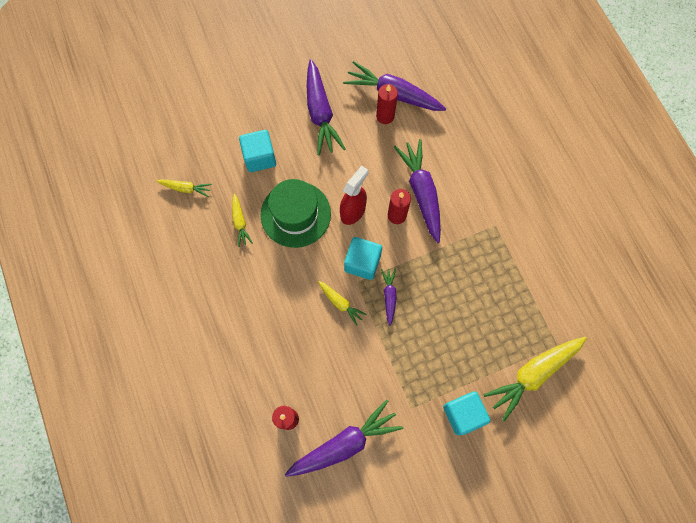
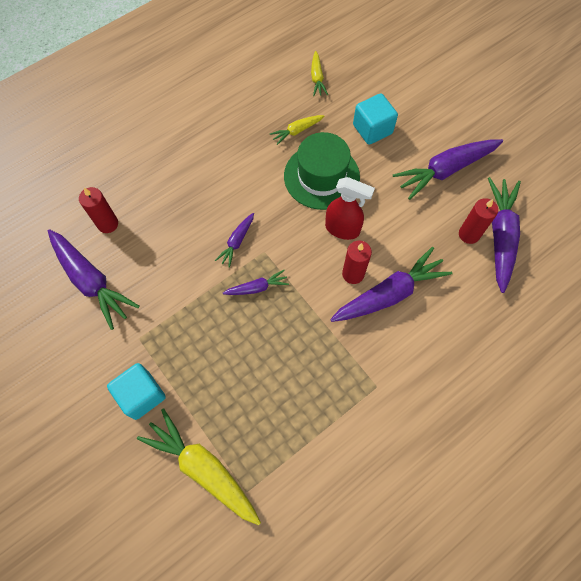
camera: 75 degrees right, 5 degrees down
(341, 303) = (237, 242): yellow carrot -> purple carrot
(362, 263) = (287, 252): turquoise cube -> none

